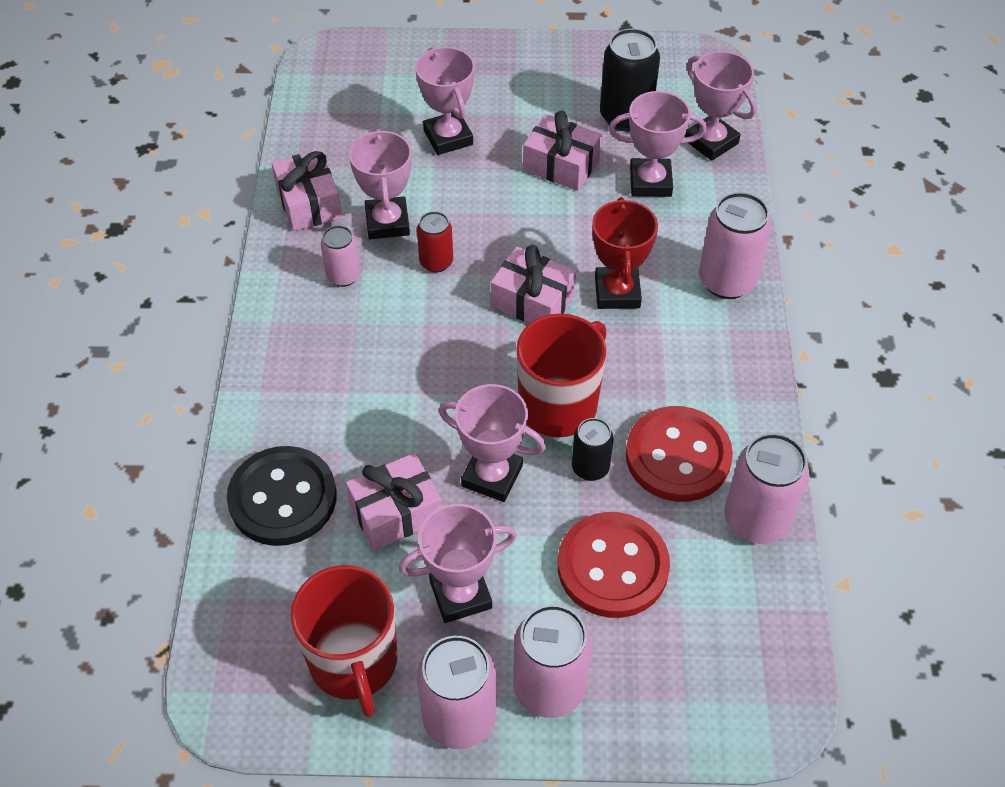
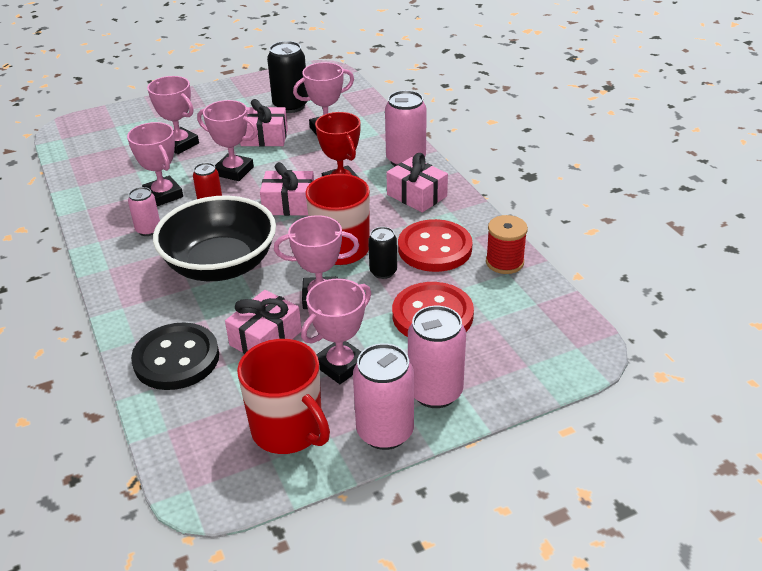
camera: 25 degrees left, 15 degrees down
(309, 203) = (99, 201): pink gift -> pink gift (416, 195)
(400, 372) = (220, 265): none -> black bowl
(711, 142) = (351, 103): pink trophy -> pink trophy (234, 171)
(756, 520) = (504, 262): pink can -> red spool

